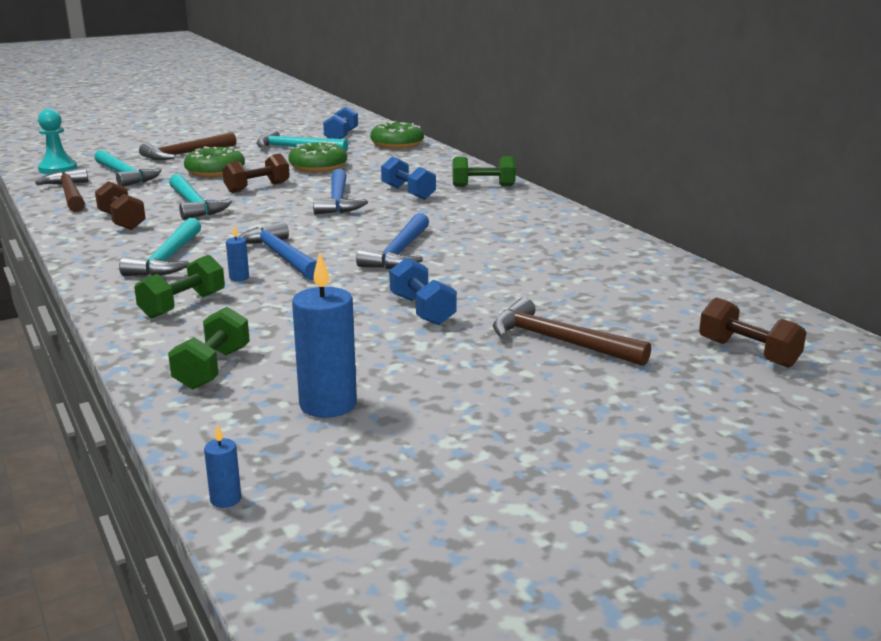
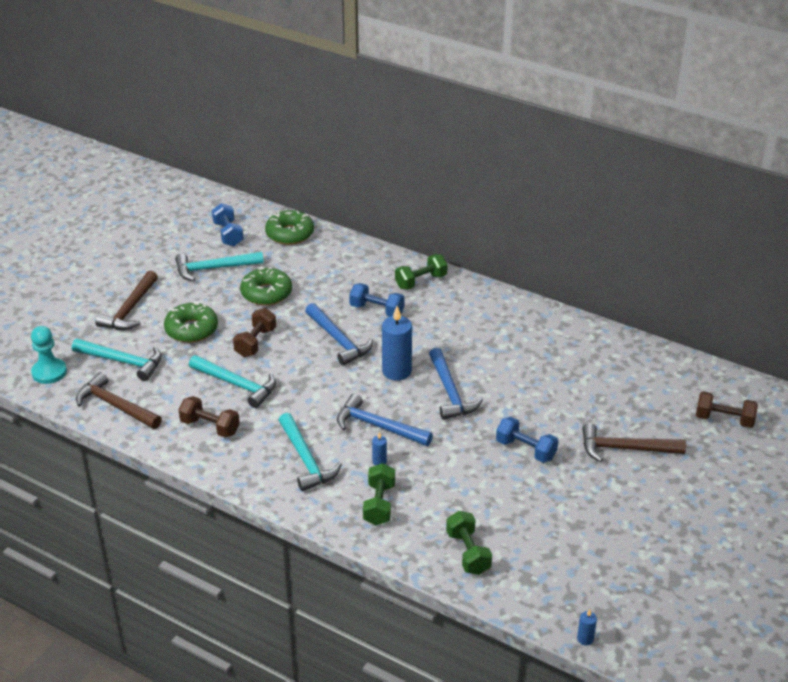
camera: 30 degrees left, 15 degrees up
(328, 404) = (560, 553): blue candle -> blue candle (396, 371)

